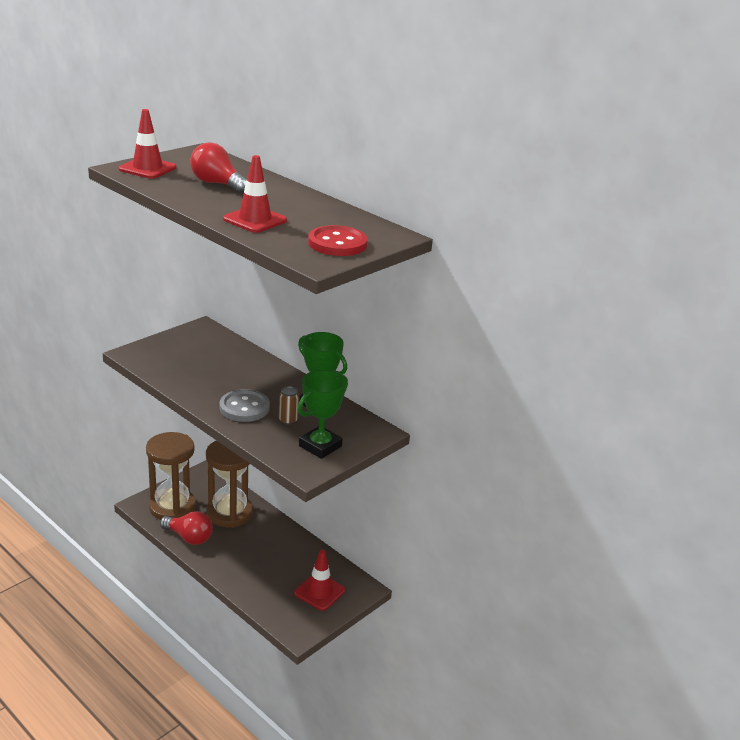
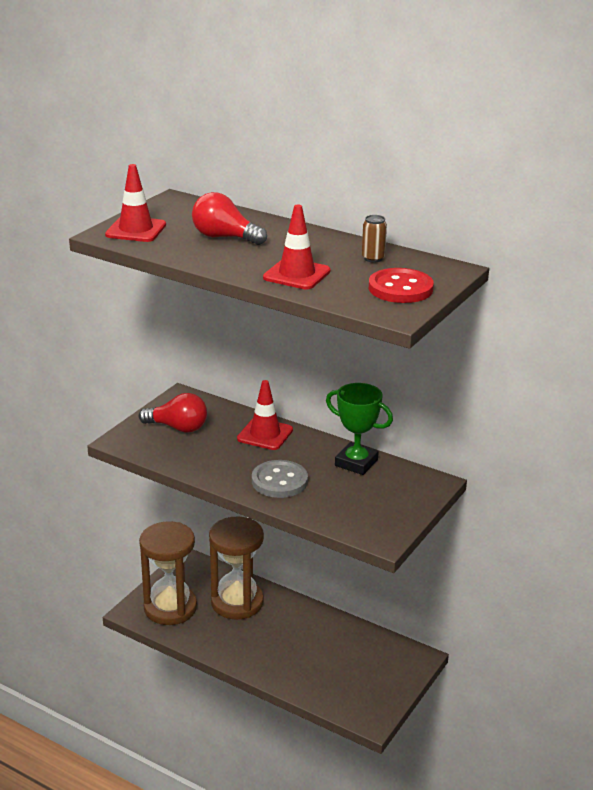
camera: 10 degrees left, 0 degrees up
(189, 537) = (205, 638): red light bulb -> red light bulb (178, 428)
(288, 420) = (333, 487): brown can -> brown can (373, 258)
(319, 592) = (374, 670): red traffic cone -> red traffic cone (265, 434)
(320, 446) = (382, 509): green trophy -> none

